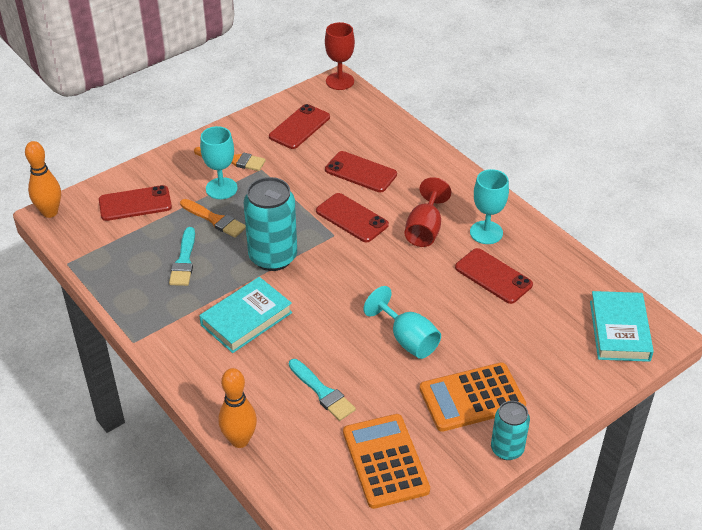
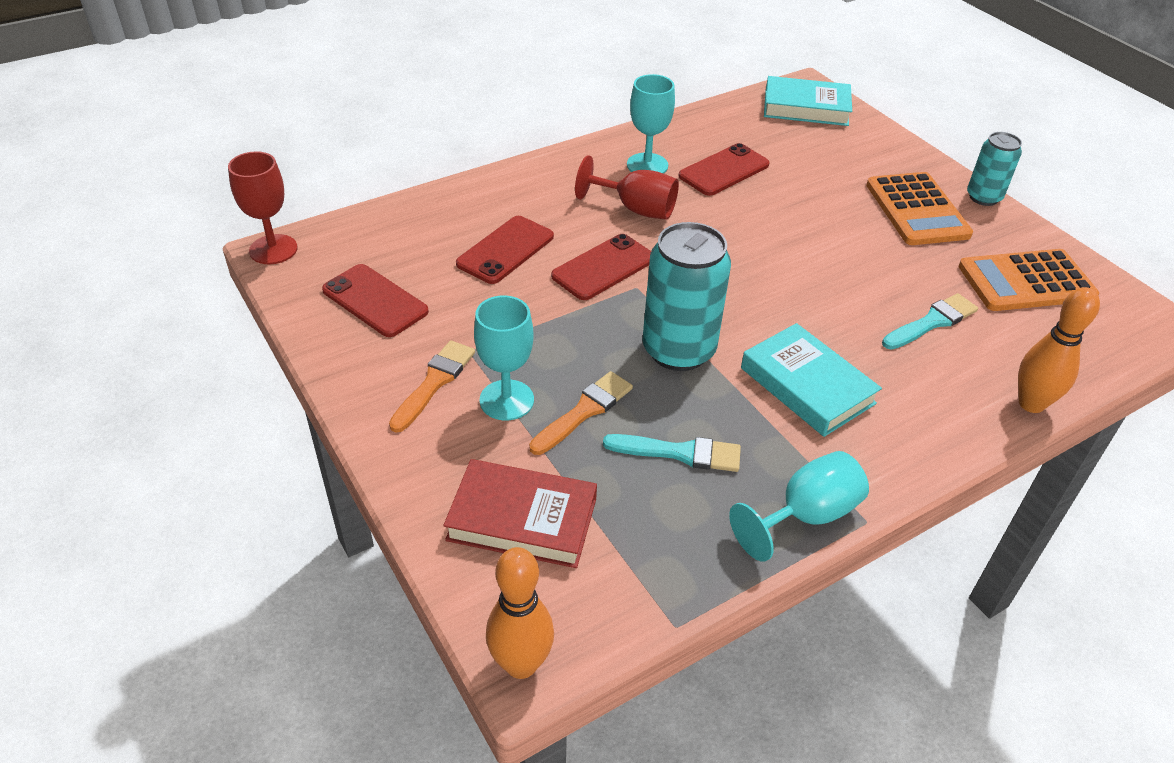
camera: 85 degrees left, 0 degrees up
(135, 204) = (522, 519): red phone -> red book
(408, 339) = (833, 244): turquoise goblet -> turquoise goblet (806, 515)

